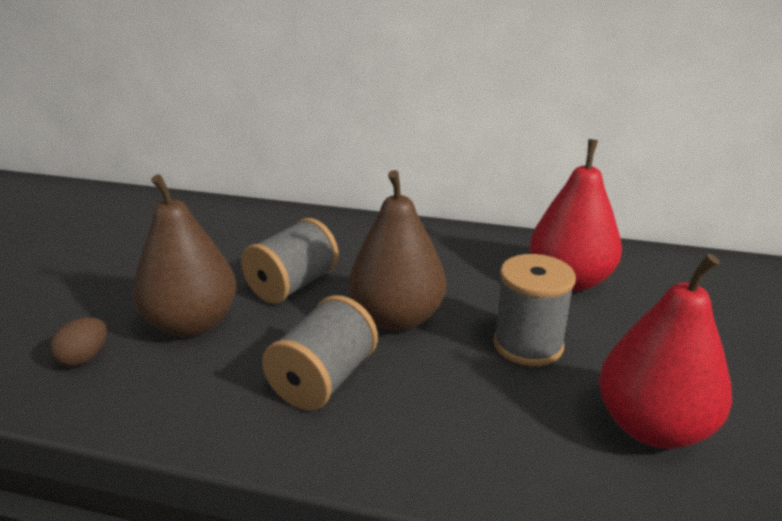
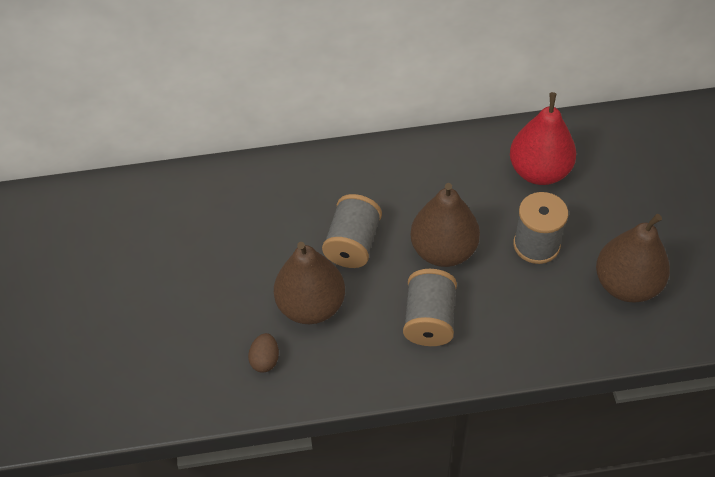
camera: 20 degrees left, 25 degrees up
(652, 427) = (626, 285): red pear -> brown pear

